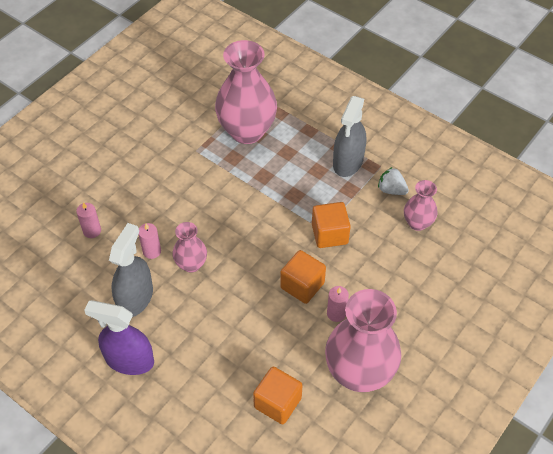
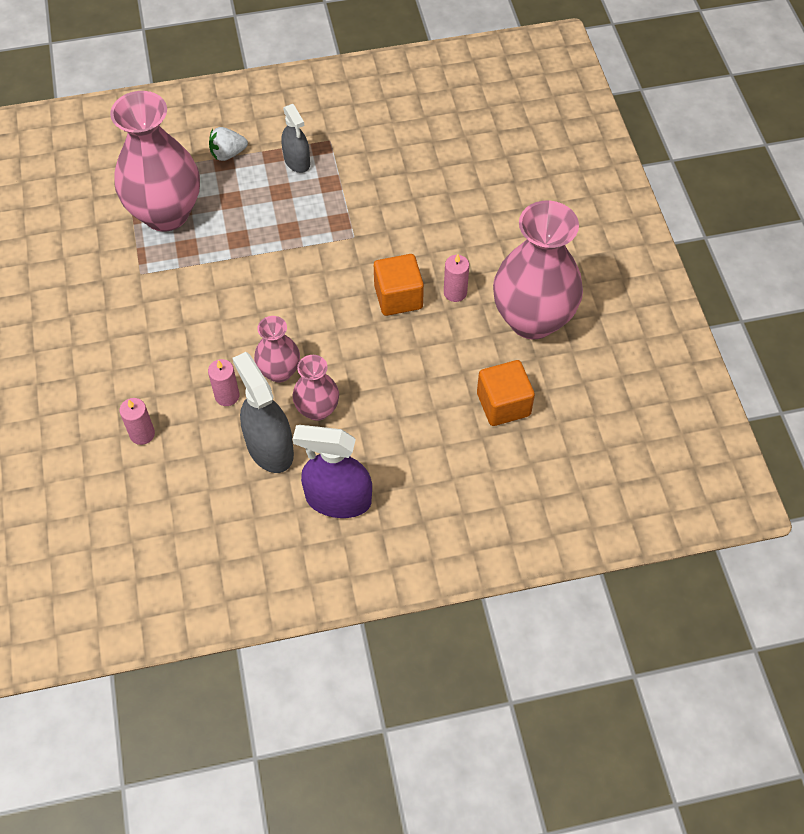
camera: 50 degrees left, 5 degrees up
(129, 360) = (338, 499): purple spray bottle -> purple spray bottle turned 45 degrees clockwise
(329, 234) = (364, 235): orange cube -> none
(348, 162) = (297, 161): grey spray bottle -> grey spray bottle, size x0.64
(391, 190) = (365, 152): white strawberry -> white strawberry (228, 154)
(417, 223) = (422, 161): pink vase -> pink vase (317, 409)

